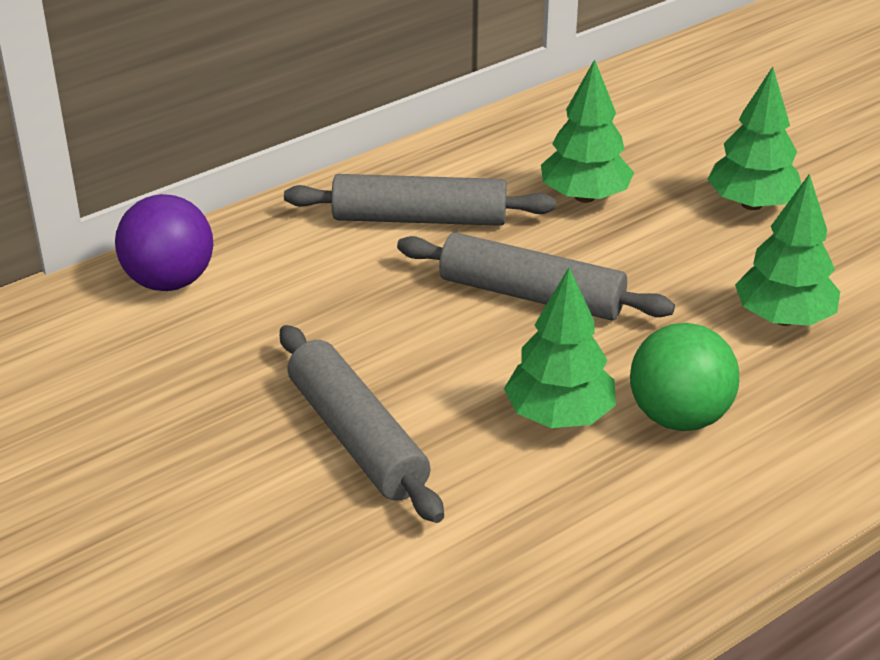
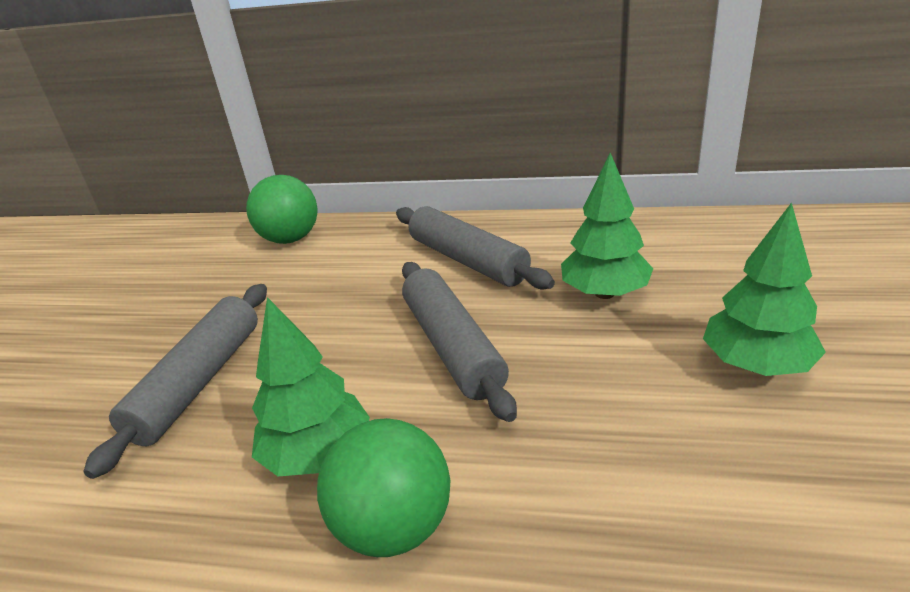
camera: 50 degrees right, 5 degrees down
(169, 281) = (290, 239): purple ball -> green ball
(783, 318) = (636, 495): green tree -> none

